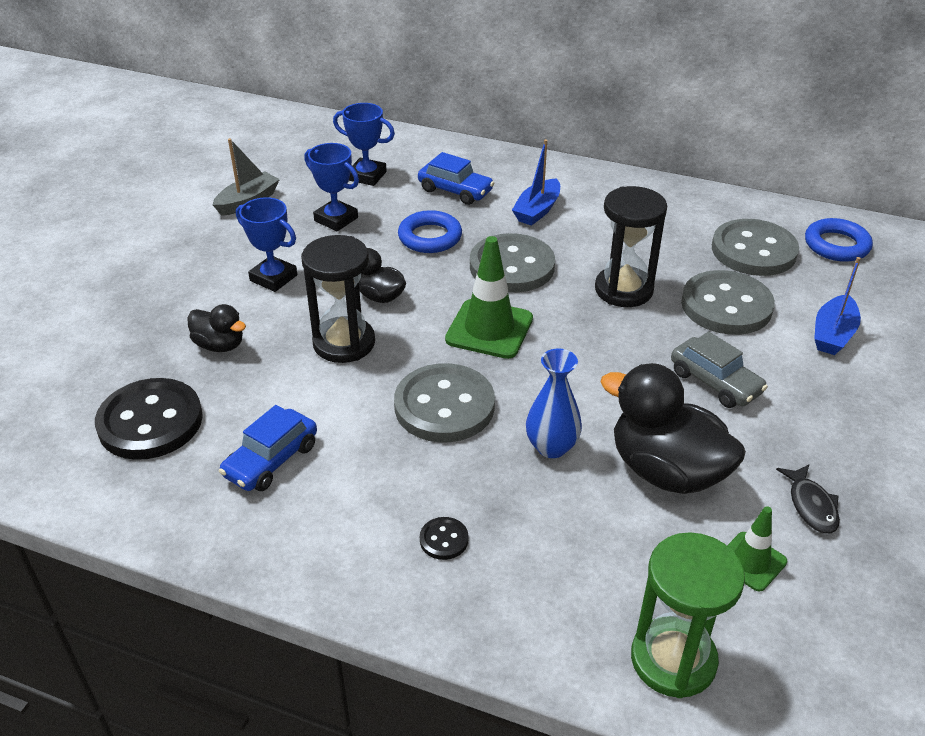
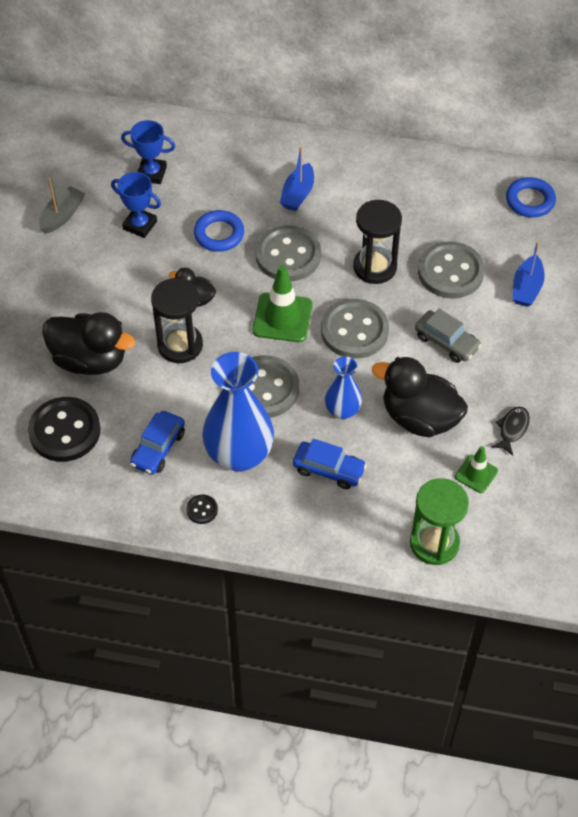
camera: 10 degrees left, 15 degrees up
(220, 345) = (90, 360): black duck -> black duck, size x1.90
(273, 278) = (109, 292): blue trophy -> none
(385, 484) = (239, 455): none -> blue vase
(444, 540) = (285, 488): black button -> black button (202, 510)
(455, 191) = (228, 181): blue car -> blue car (329, 469)
(753, 251) = (468, 215): grey button -> grey button (354, 331)
(811, 505) = (512, 429): black fish -> black fish turned 135 degrees counterclockwise

